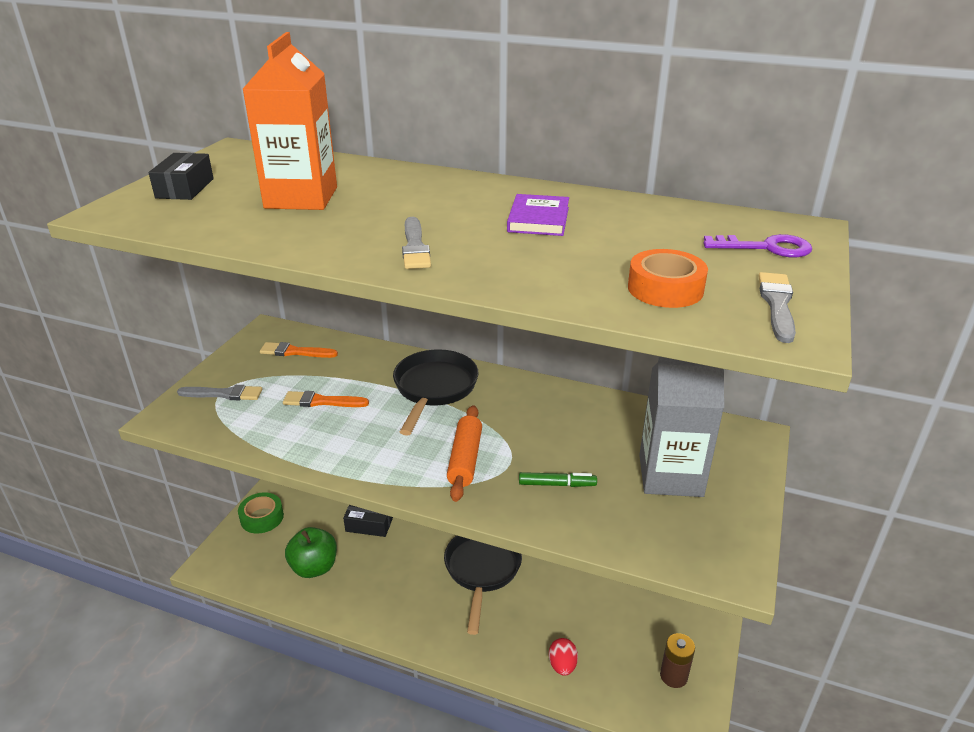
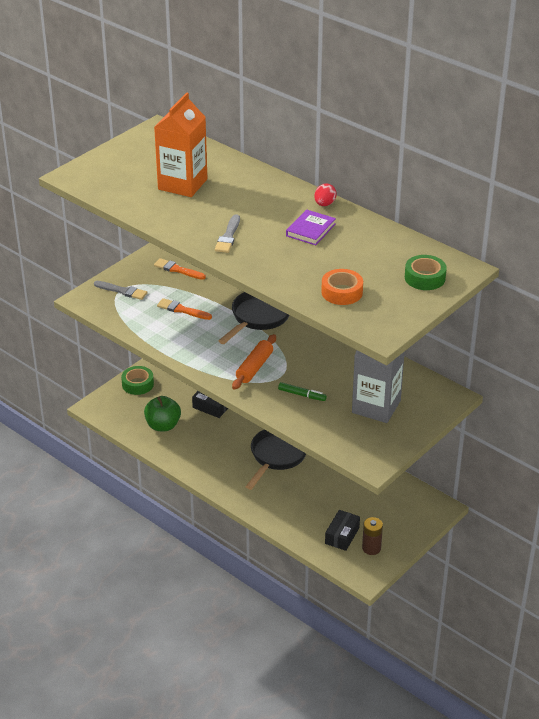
camera: 20 degrees right, 5 degrees up
(185, 188) = (118, 162): black box -> black box (342, 535)
(562, 665) = (301, 523): red egg -> red egg (324, 204)
(766, 248) = (425, 278): purple key -> green tape
(777, 304) = (391, 314): grey brush -> none

